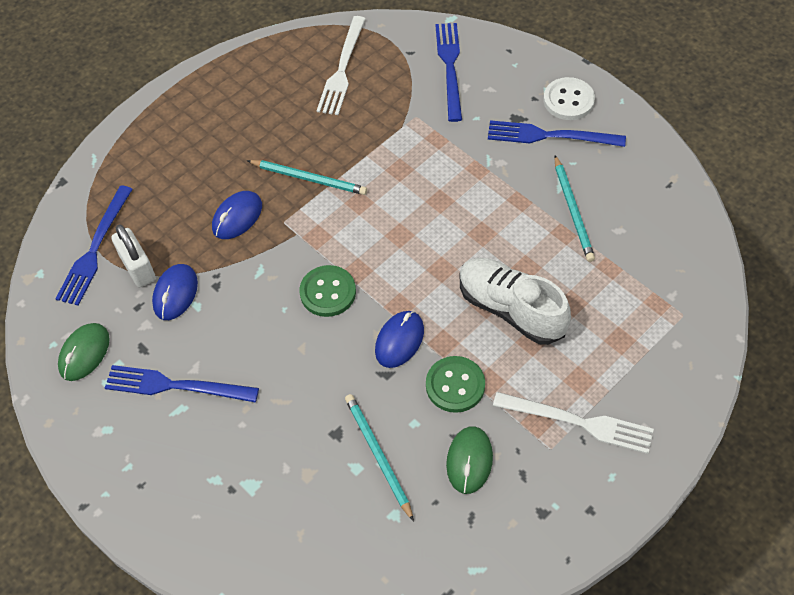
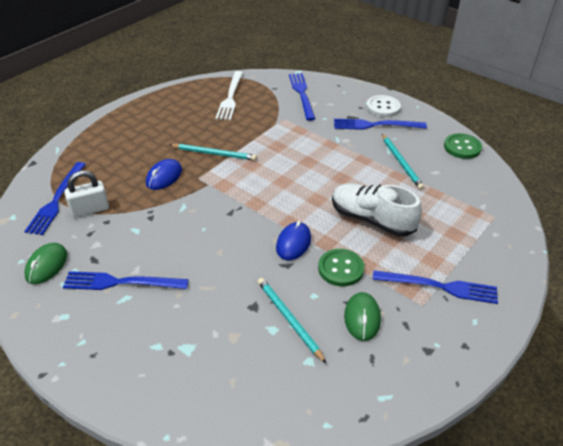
camera: 10 degrees left, 15 degrees down
(138, 268) = (90, 209): white padlock -> white padlock turned 75 degrees counterclockwise
(175, 293) = (119, 224): blue mouse -> none
(328, 292) = (235, 217): green button -> green button (462, 147)
(578, 422) = (439, 286): white fork -> blue fork

